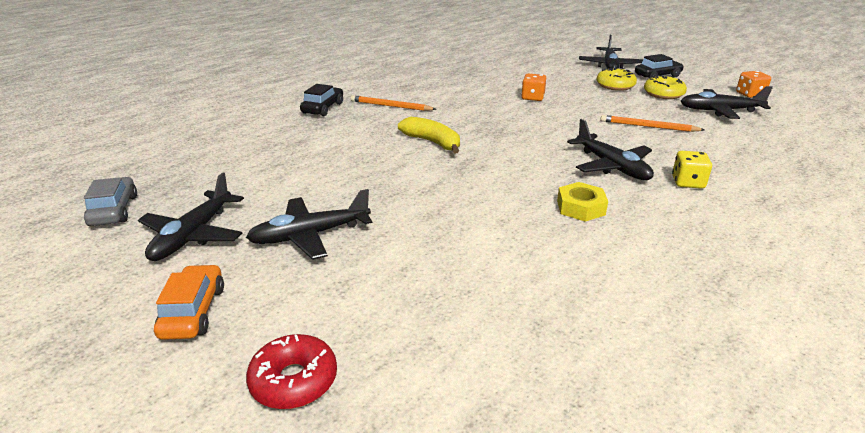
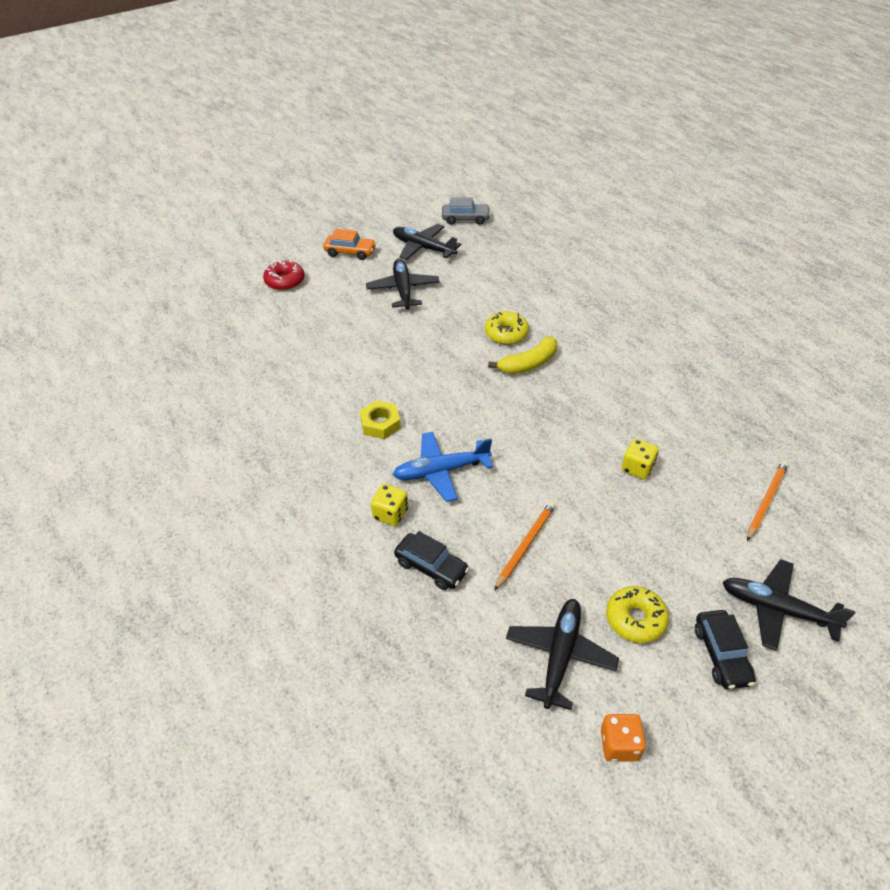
camera: 105 degrees right, 15 degrees up
(323, 108) = (626, 305): black car -> black car (431, 567)
(390, 106) = (625, 349): orange pencil -> orange pencil (766, 500)
(532, 98) = (637, 468): orange dice -> yellow dice
(611, 166) = (441, 471): black plane -> blue plane
(615, 86) = (676, 574): yellow donut -> yellow donut (506, 333)

